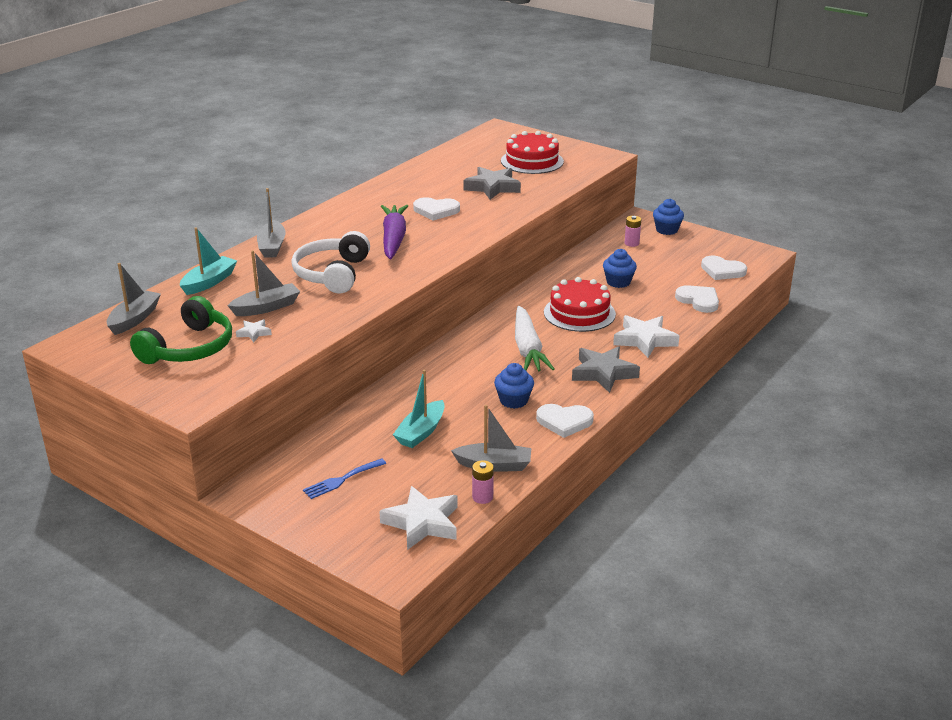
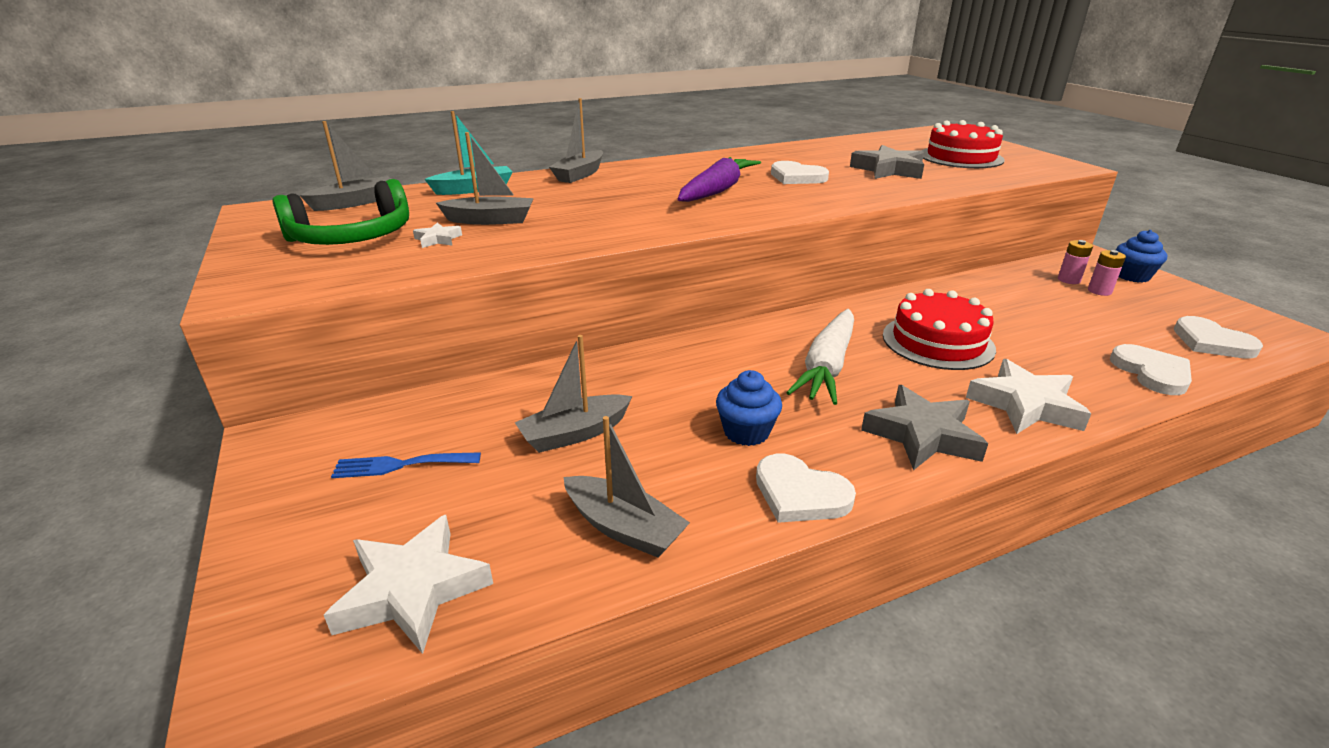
camera: 30 degrees right, 0 degrees up
(332, 274) = (605, 206): white headphones -> none
(421, 432) = (575, 433): turquoise boat -> grey boat
(482, 497) = (549, 582): pink battery -> pink battery (1099, 291)
(618, 282) = (1023, 318): blue cupcake -> none

